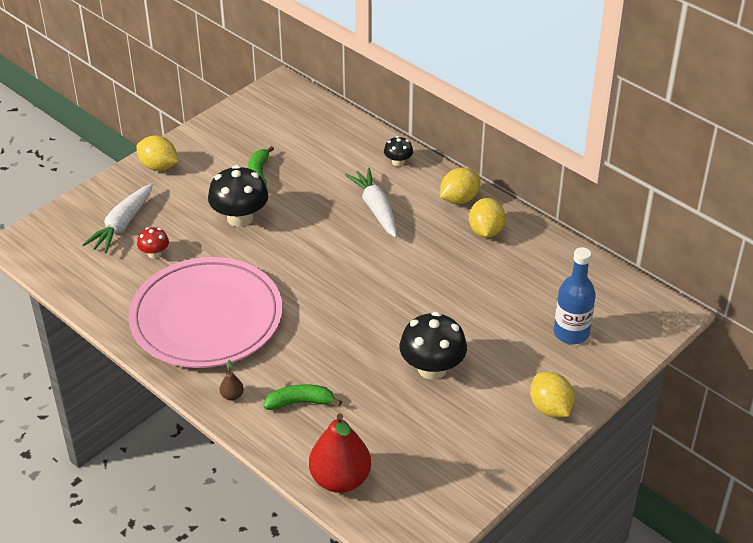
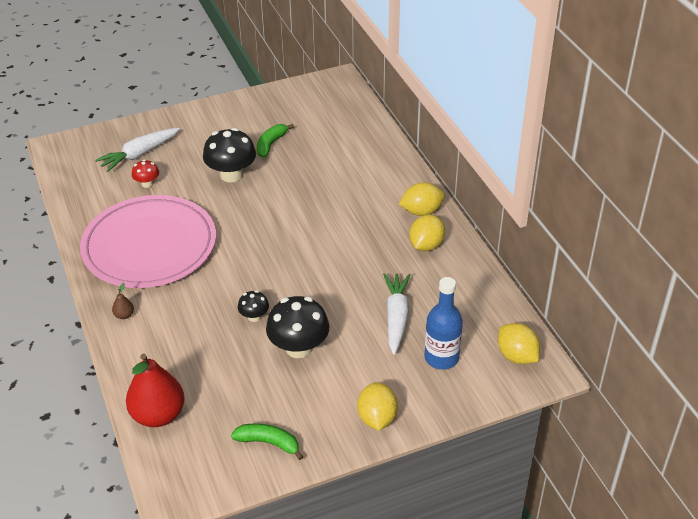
camera: 25 degrees right, 0 degrees up
(159, 166) = (198, 117): yellow lemon -> yellow lemon (516, 356)
(300, 402) = (172, 339): green banana -> green banana (269, 443)
(376, 209) = (345, 199): white carrot -> white carrot (396, 318)
(398, 162) = (391, 166): black mushroom -> black mushroom (254, 316)

